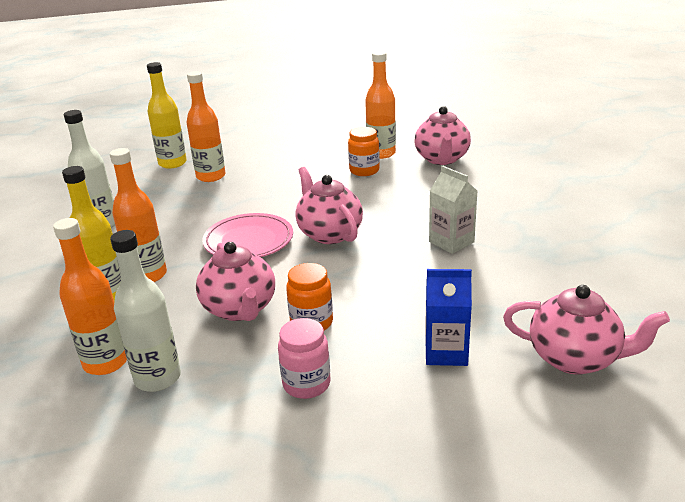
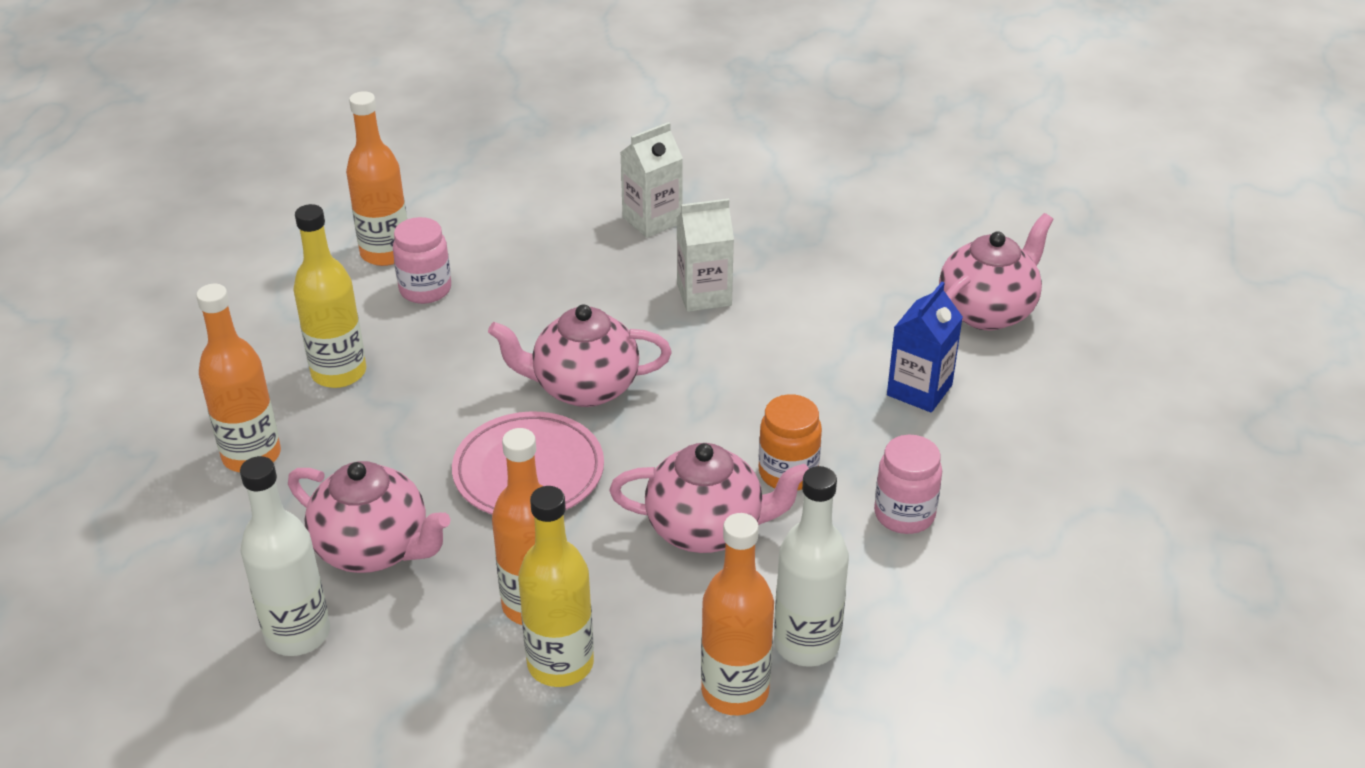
camera: 65 degrees left, 10 degrees up
(172, 163) = (133, 490): yellow bottle -> yellow bottle (339, 373)
(364, 171) = (425, 290): orange jar -> pink jar
(442, 159) = (471, 209): pink teapot -> pink teapot (374, 549)
(500, 205) = (652, 220): none -> white carton

